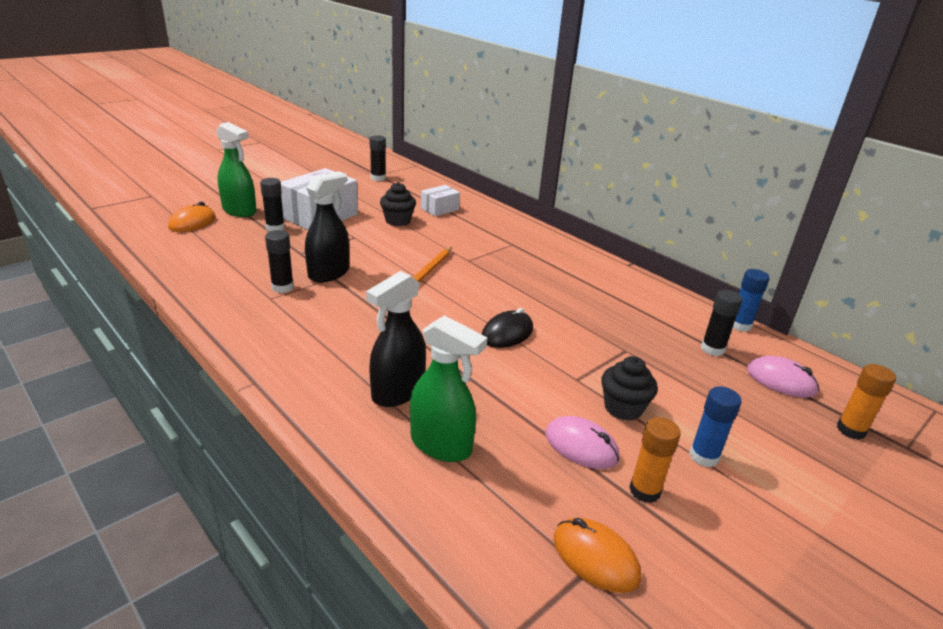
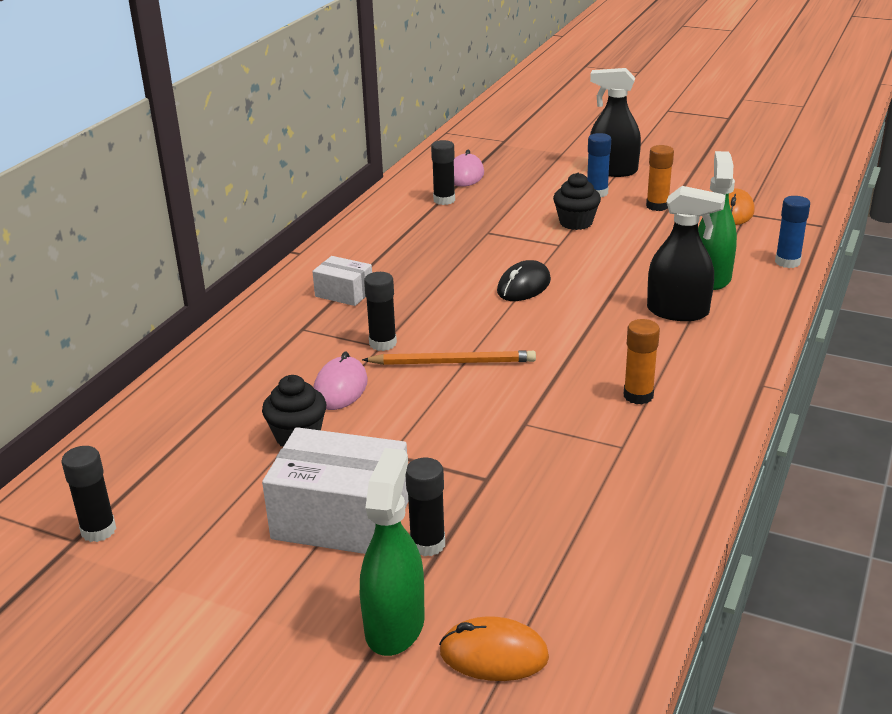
camera: 110 degrees left, 0 degrees up
(282, 287) = (589, 449): black glue stick -> black glue stick (383, 343)
(329, 273) = (518, 430): black spray bottle -> black spray bottle (612, 171)
(439, 209) = (218, 415): white box -> white box (344, 293)
(507, 333) = (523, 286): black mouse -> black mouse turned 75 degrees counterclockwise
(581, 446) = (641, 230): pink mouse -> pink mouse (340, 388)
(740, 325) = (387, 193): blue glue stick -> blue glue stick (787, 262)
(851, 430) = (505, 154): orange glue stick -> orange glue stick (638, 396)

